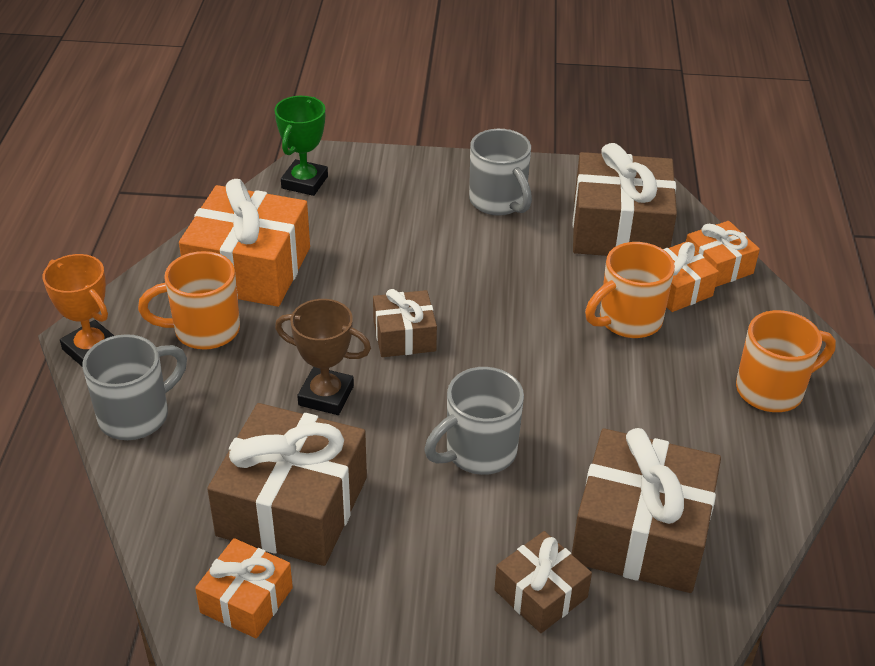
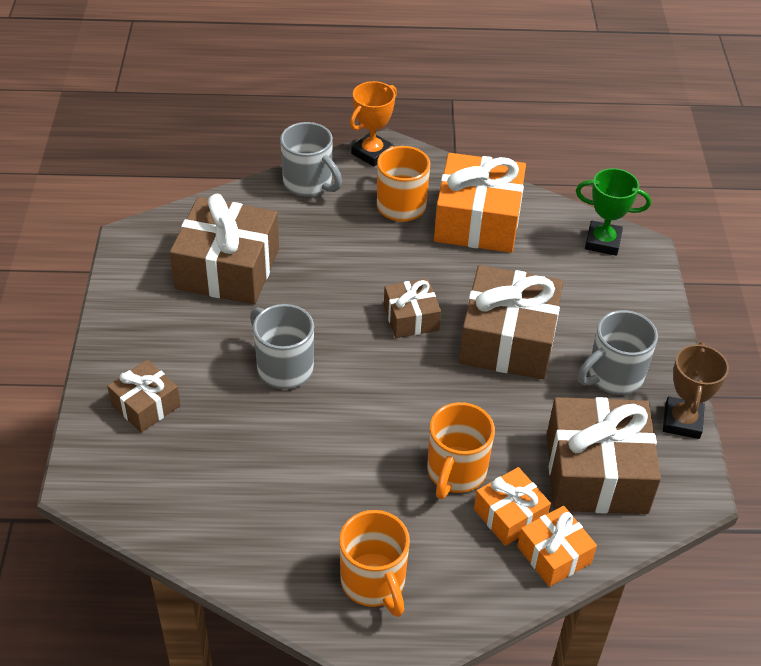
camera: 85 degrees right, 5 degrees up
(247, 600) = (149, 255): orange gift -> none
(326, 396) = (337, 277): brown trophy -> brown trophy (682, 421)
(627, 320) = (455, 472): orange mug -> orange mug turned 120 degrees counterclockwise
(641, 532) = (201, 469): brown gift -> brown gift (507, 340)

